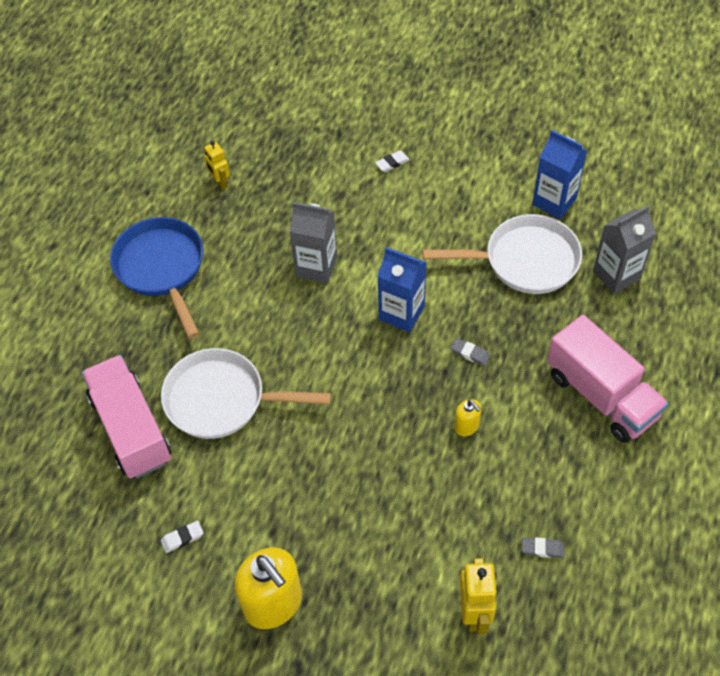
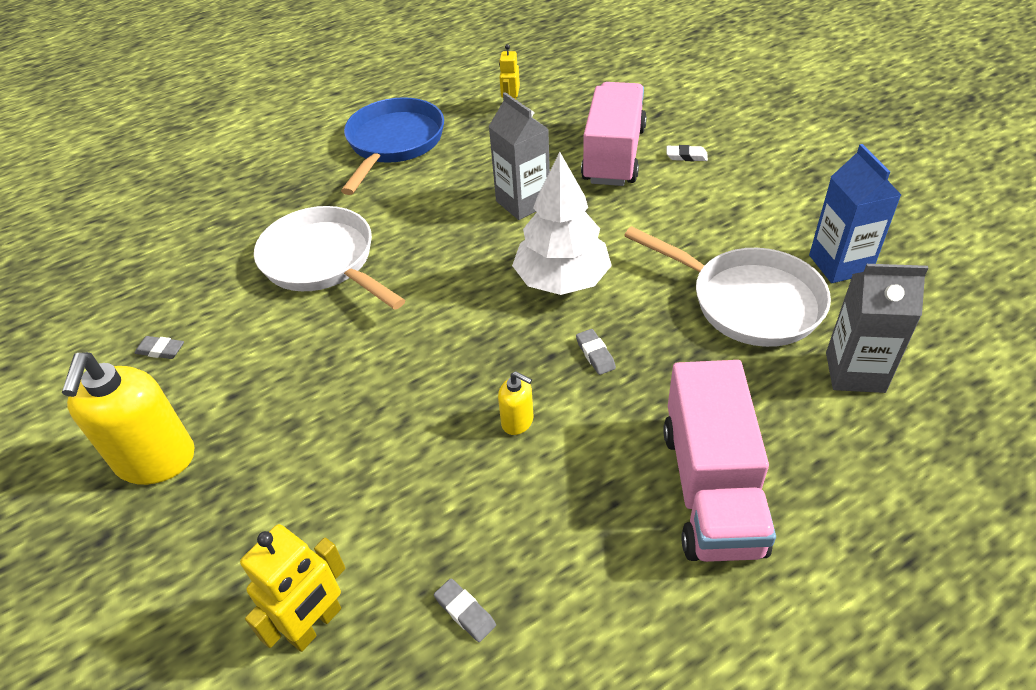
camera: 40 degrees right, 10 degrees down
(131, 429) = (231, 243): pink truck -> pink truck (614, 155)
(182, 538) = (161, 350): white eraser -> grey eraser
(401, 313) = (562, 280): blue carton -> white tree
(466, 426) = (517, 421): yellow soap dispenser -> yellow soap dispenser turned 60 degrees counterclockwise

